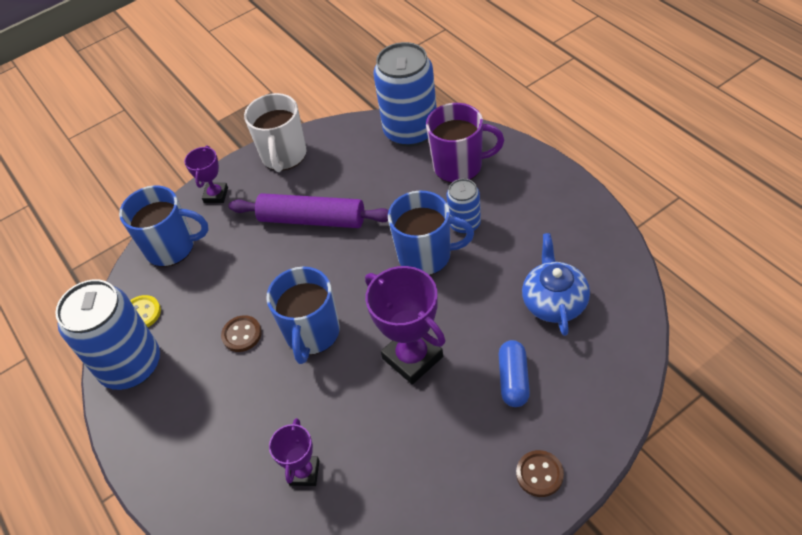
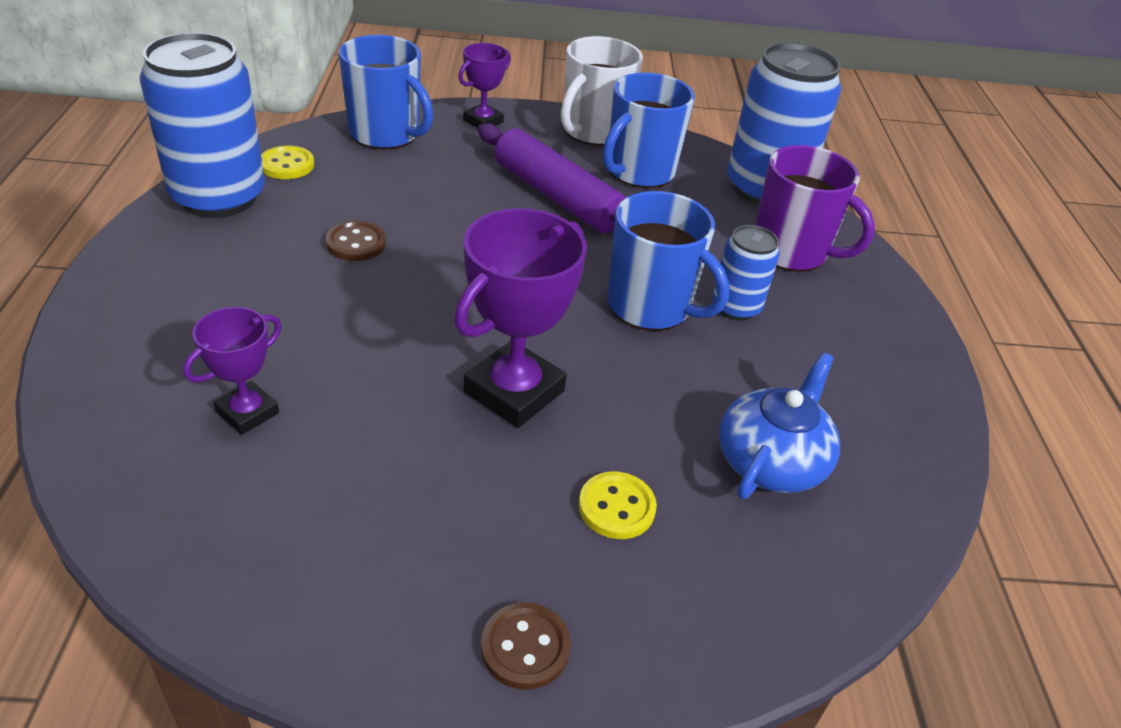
camera: 25 degrees right, 10 degrees down
(312, 334) = (428, 292): blue mug -> blue mug (639, 172)
(412, 357) = (514, 391): purple trophy -> purple trophy turned 45 degrees clockwise
(513, 380) = (616, 507): blue capsule -> yellow button

